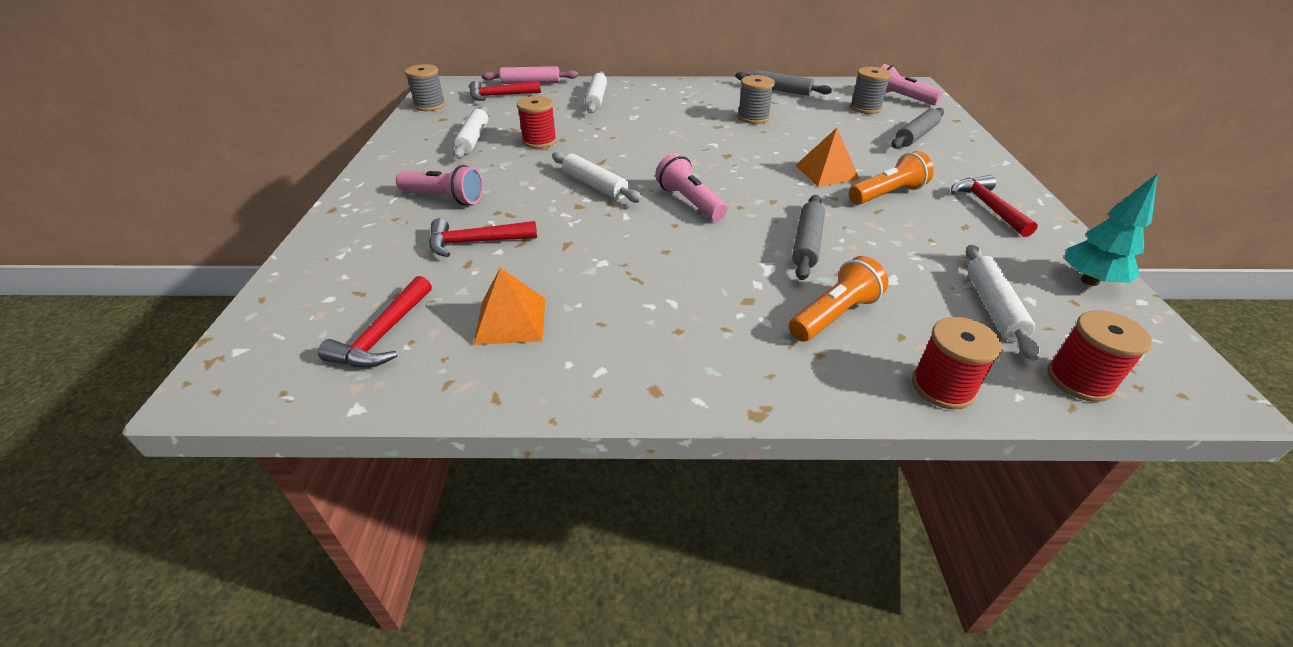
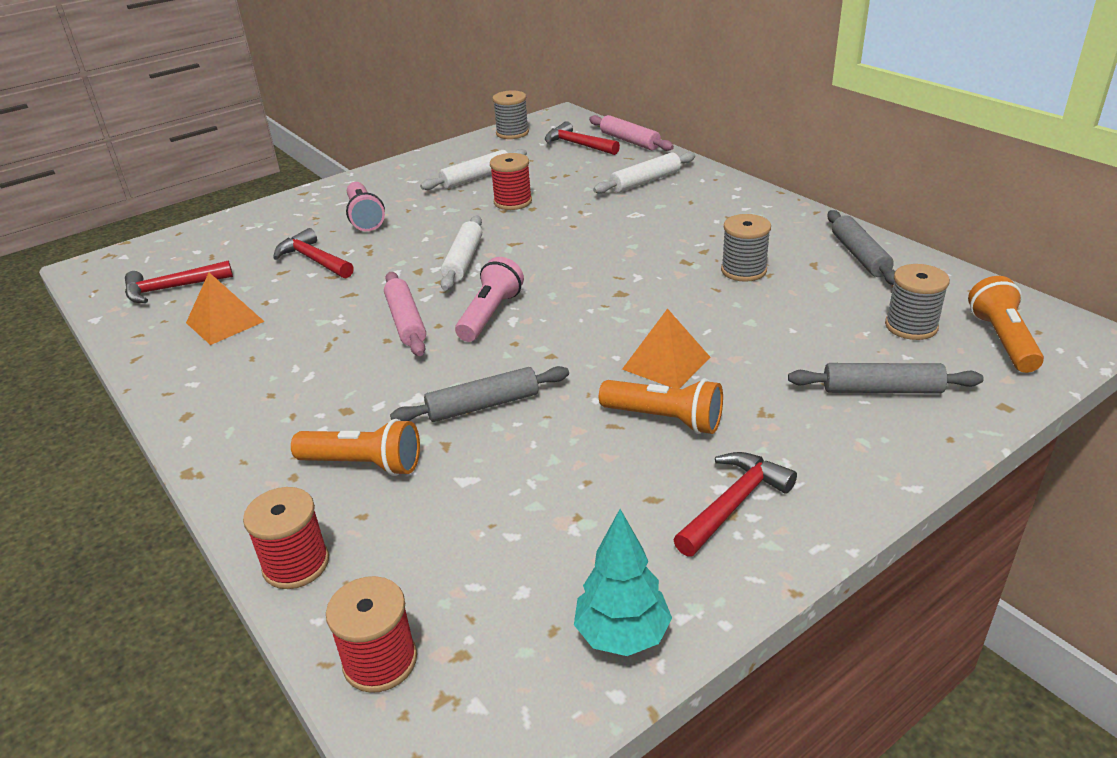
camera: 55 degrees right, 5 degrees down
(650, 235) = (406, 321): none -> pink rolling pin
(900, 98) = (1002, 340): pink flashlight -> orange flashlight
(993, 307) = (476, 564): white rolling pin -> none

